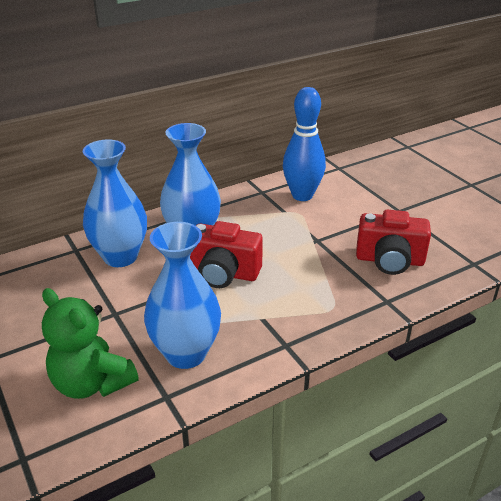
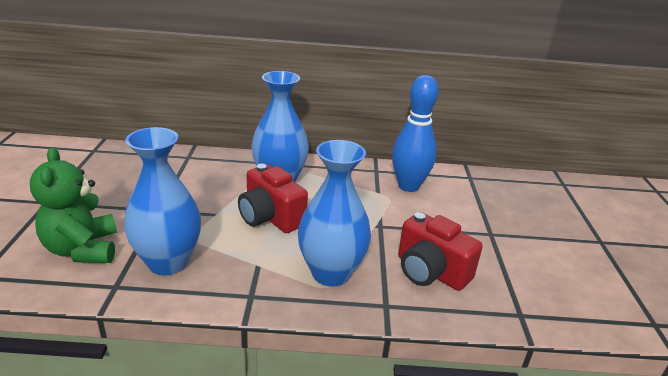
camera: 30 degrees right, 5 degrees down
(120, 257) = (211, 173): blue vase -> blue vase (331, 273)

